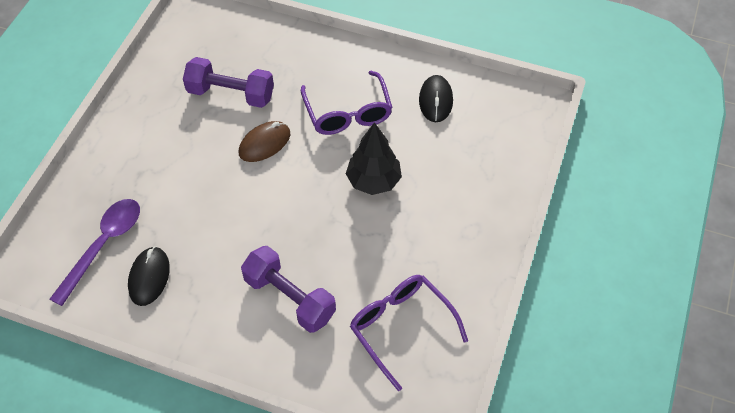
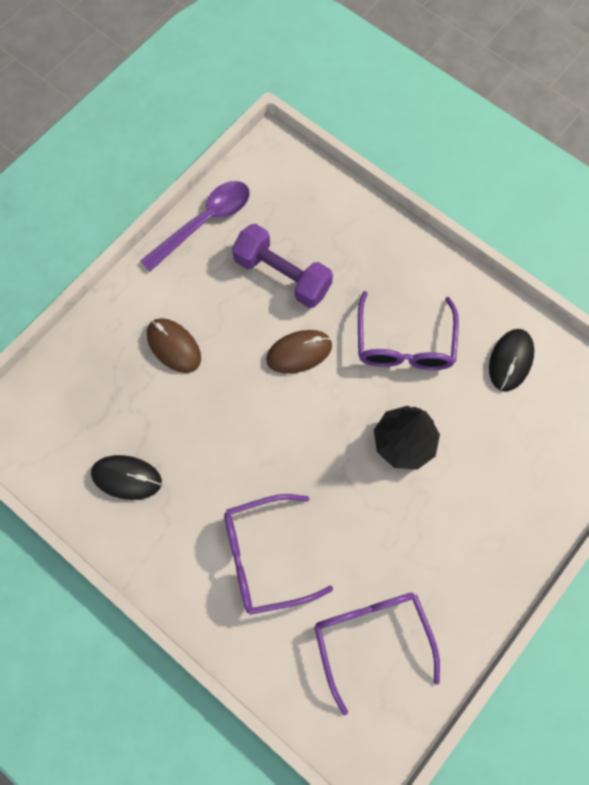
camera: 20 degrees right, 15 degrees up
(103, 245) = (91, 422): purple spoon -> purple spoon (204, 222)
(149, 277) = (126, 478): black mouse -> black mouse turned 75 degrees clockwise
(157, 169) = (174, 346): none -> brown mouse
(289, 298) = (264, 557): purple dumbbell -> purple glasses

